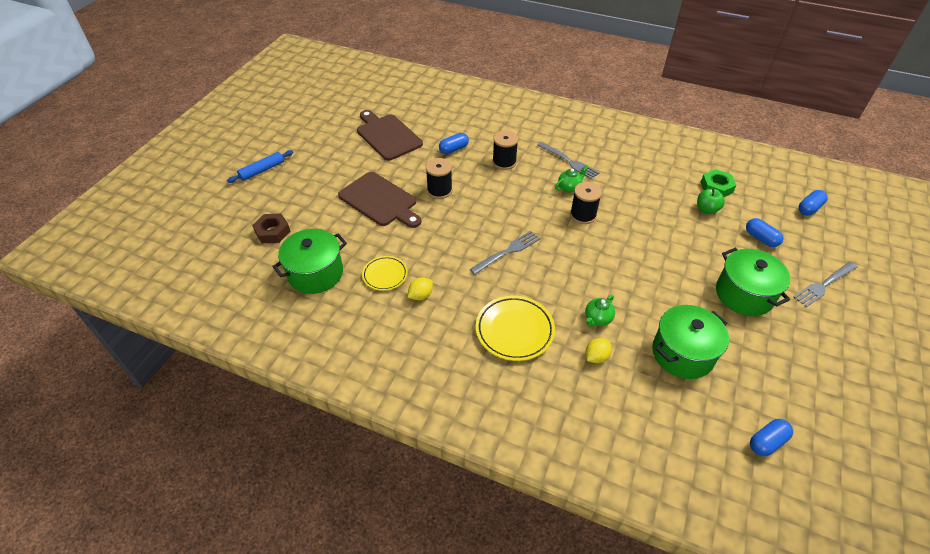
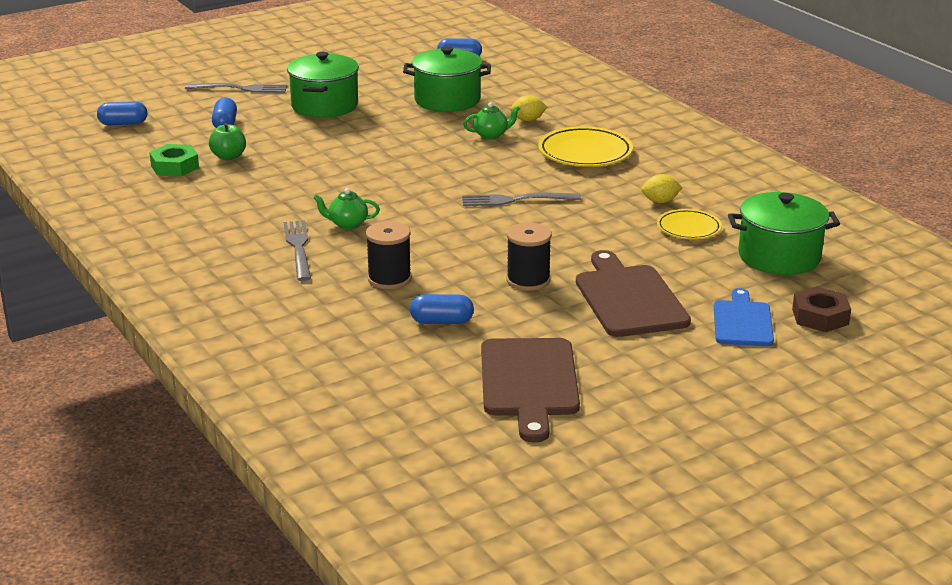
camera: 145 degrees left, 20 degrees down
(262, 170) = (802, 408): blue rolling pin -> none
(312, 210) = (742, 321): none -> blue cutting board
(583, 215) = (377, 197): black spool -> none

